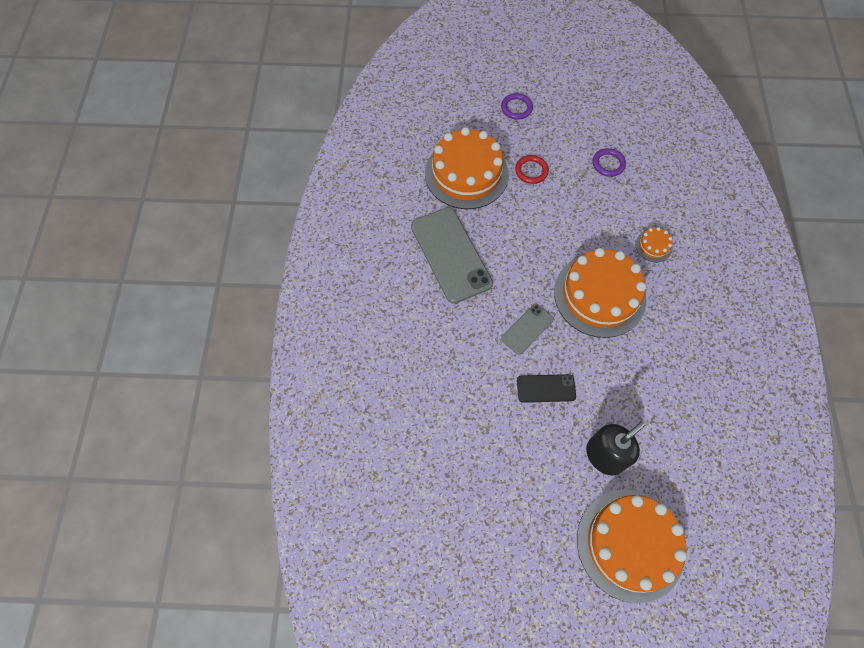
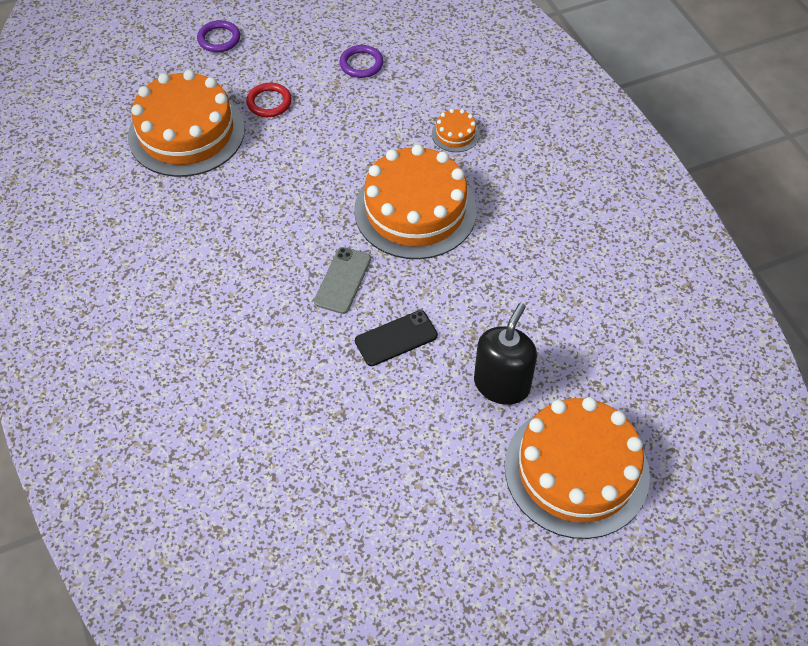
camera: 25 degrees left, 10 degrees down
(451, 254) = (207, 232): grey phone -> none

